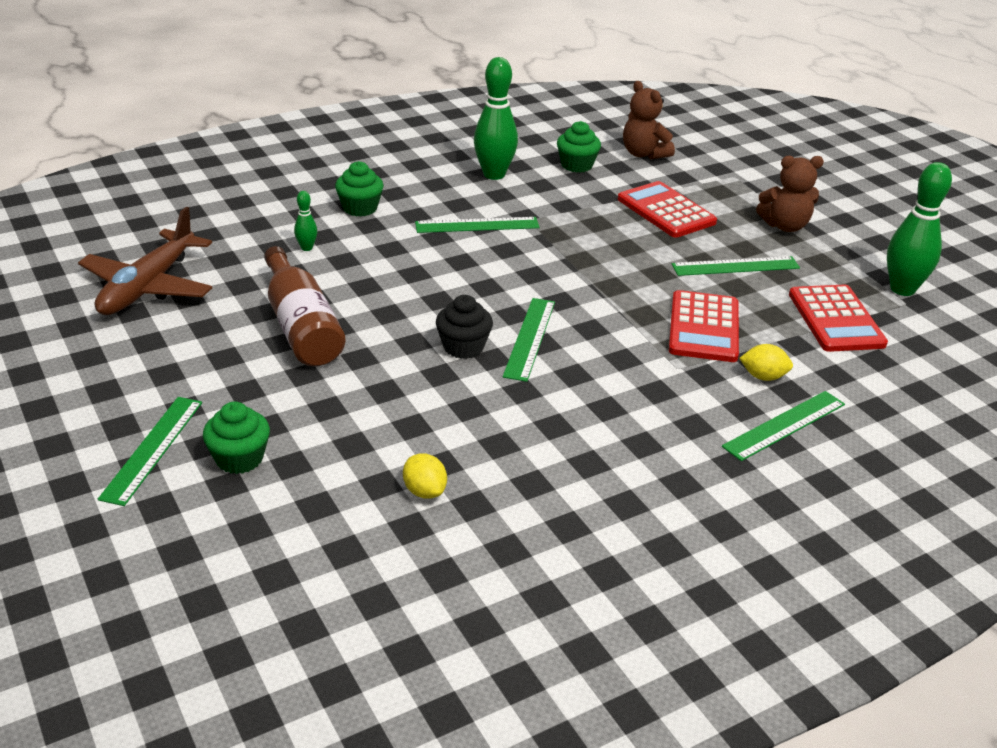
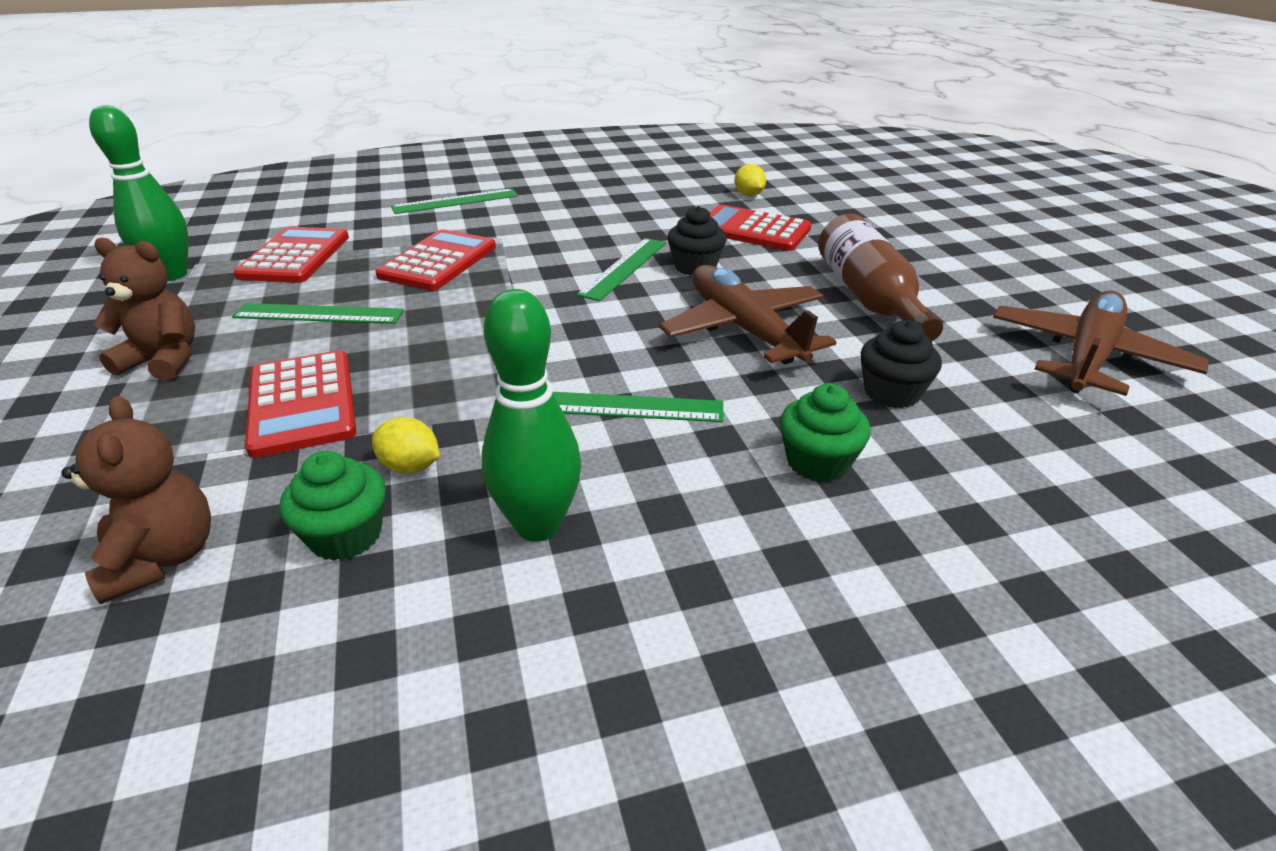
camera: 165 degrees left, 0 degrees up
(152, 449) = (965, 227): green ruler -> none
(239, 458) = (891, 218): green cupcake -> none
(306, 248) = (891, 393): green bowling pin -> black cupcake
(409, 285) = (743, 329): none -> brown plane
(412, 413) = (753, 230): none -> red calculator
(763, 376) = (432, 226): yellow lemon -> yellow lemon (410, 466)

